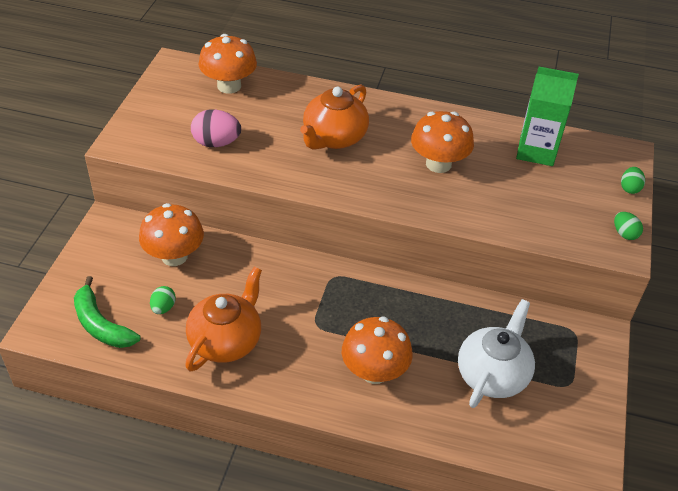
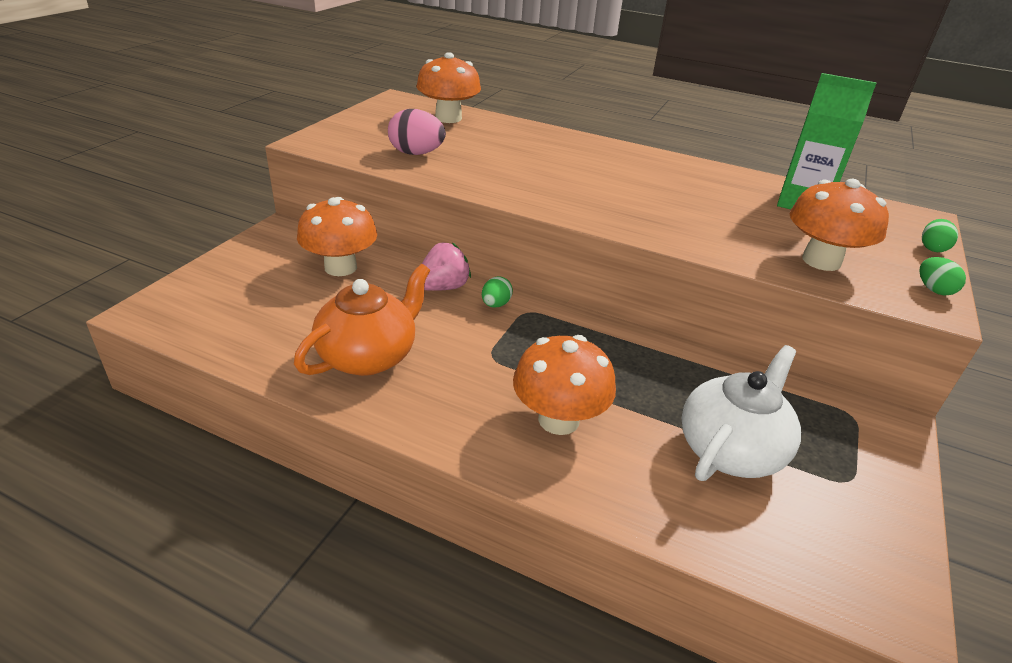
camera: 10 degrees right, 10 degrees down
(101, 324) = (221, 317): green banana -> none
(163, 308) = (305, 312): green egg -> green egg (495, 304)
(262, 263) = (443, 287): none -> pink strawberry
(334, 138) = (553, 165): orange teapot -> none
(438, 164) = (677, 199): orange mushroom -> orange mushroom (821, 261)

